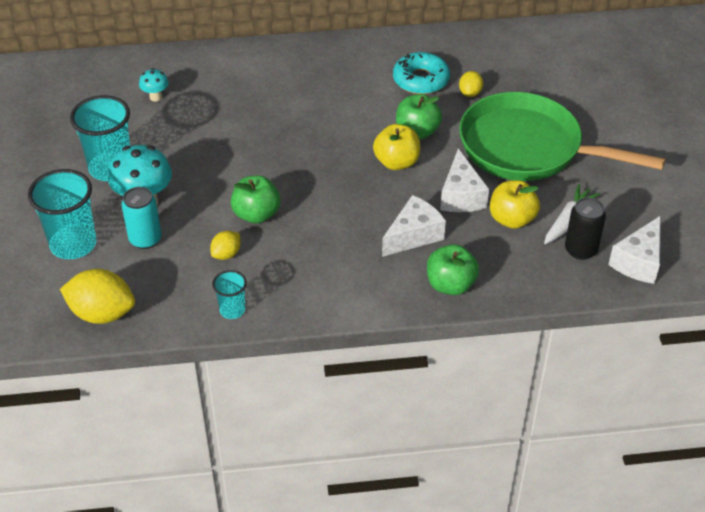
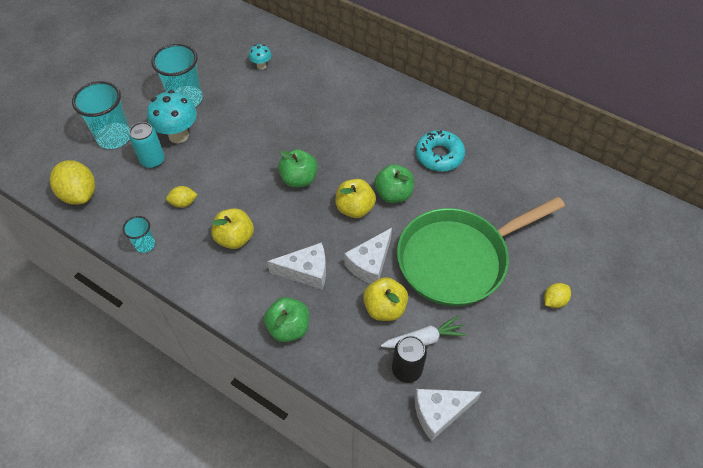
camera: 40 degrees right, 10 degrees up
(256, 214) = (229, 187): green apple -> green apple (299, 179)
(315, 251) = (235, 238): none -> yellow apple
(470, 93) = (463, 187): yellow lemon -> yellow lemon (554, 300)
(528, 148) = (458, 259): green pan -> green pan turned 90 degrees counterclockwise

